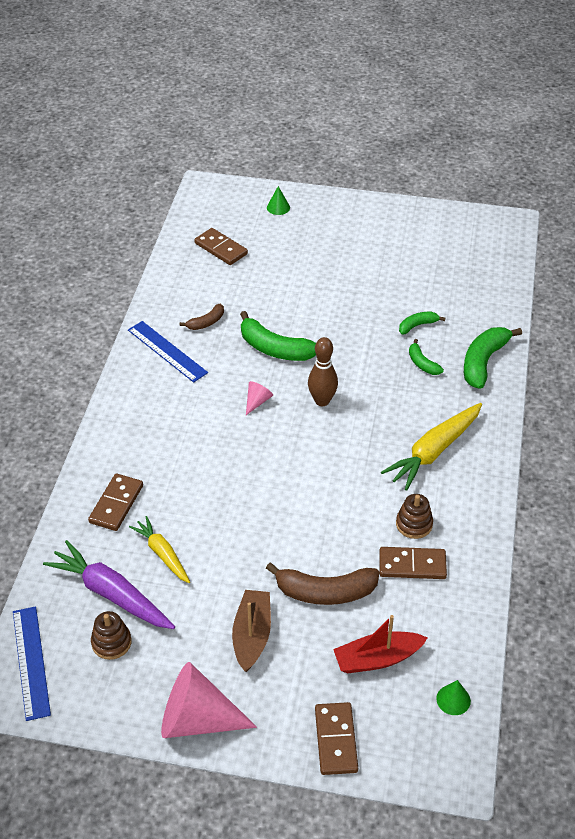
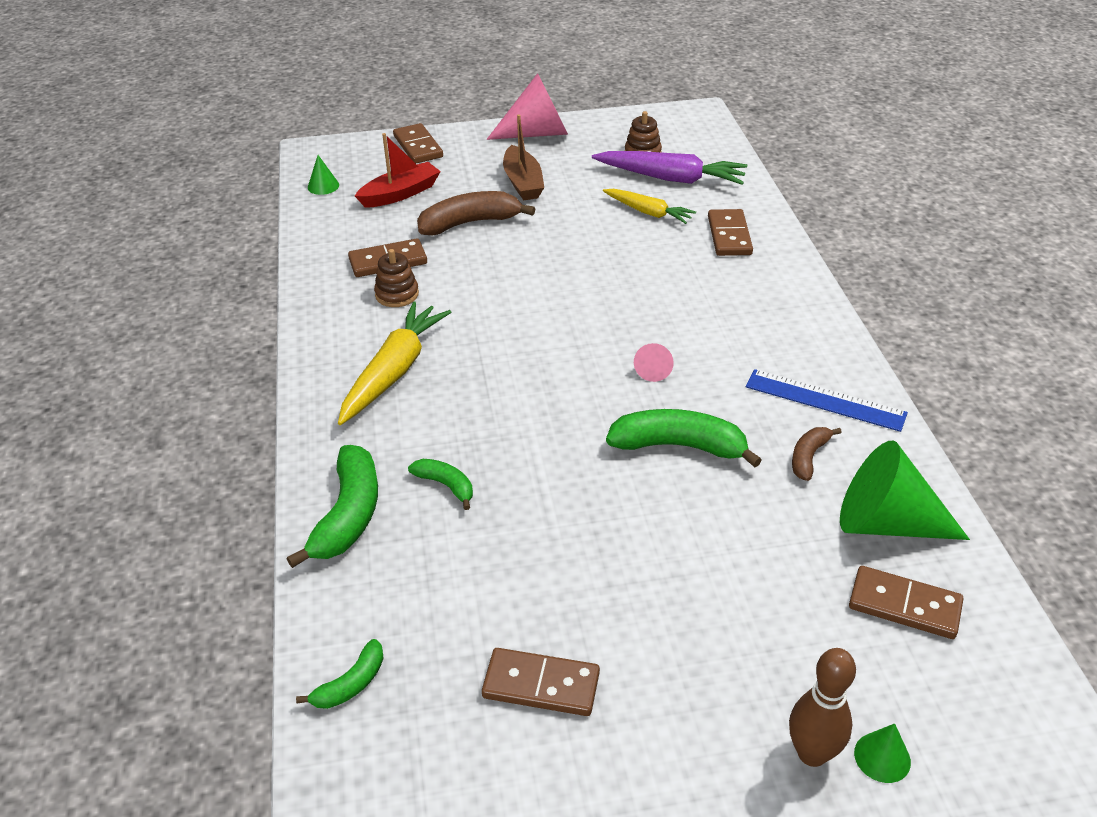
camera: 160 degrees right, 5 degrees down
(31, 662) = (698, 131): blue ruler -> none
(196, 281) = (886, 523): none -> green cone
(322, 401) = (568, 393): brown bowling pin -> brown bowling pin (812, 753)
(407, 263) = (541, 685): none -> brown domino
(417, 325) = (475, 550): green banana -> green banana (351, 684)

